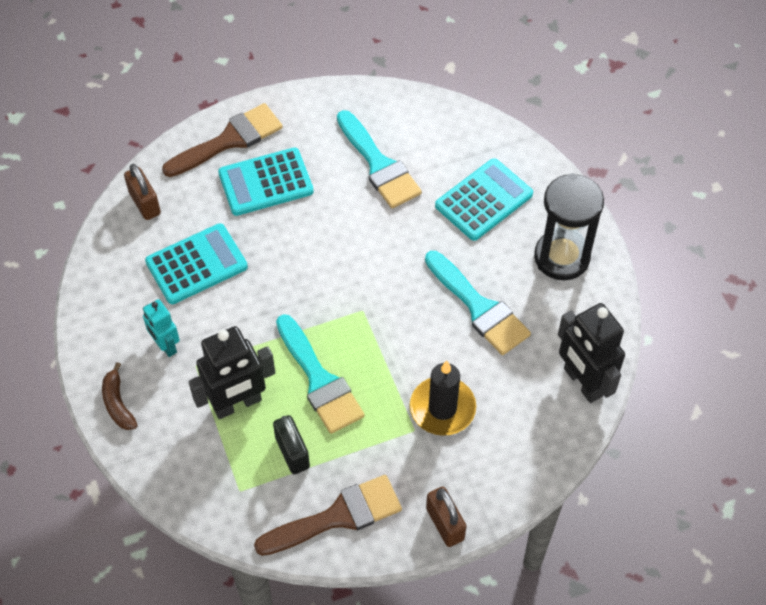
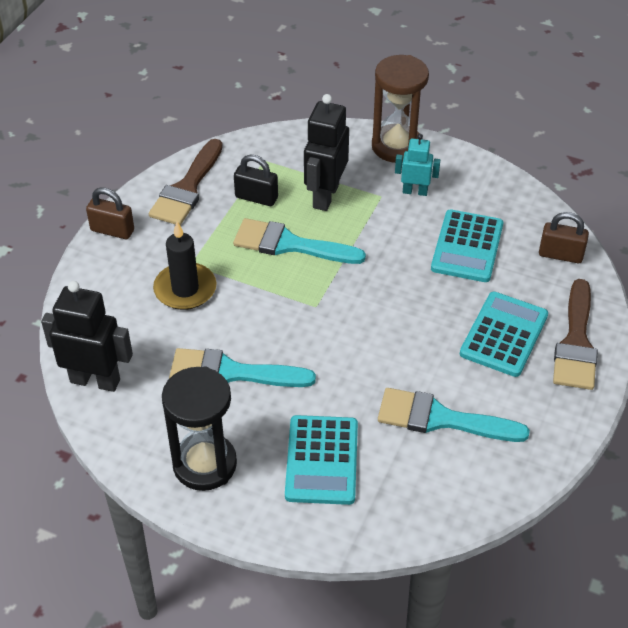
camera: 135 degrees right, 10 degrees down
(118, 404) = (396, 146): brown banana -> brown hourglass

